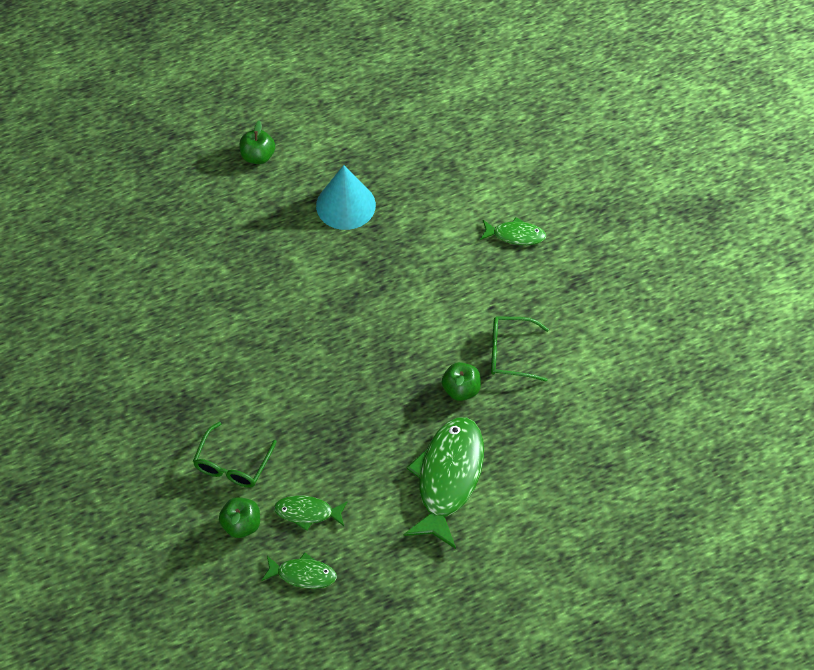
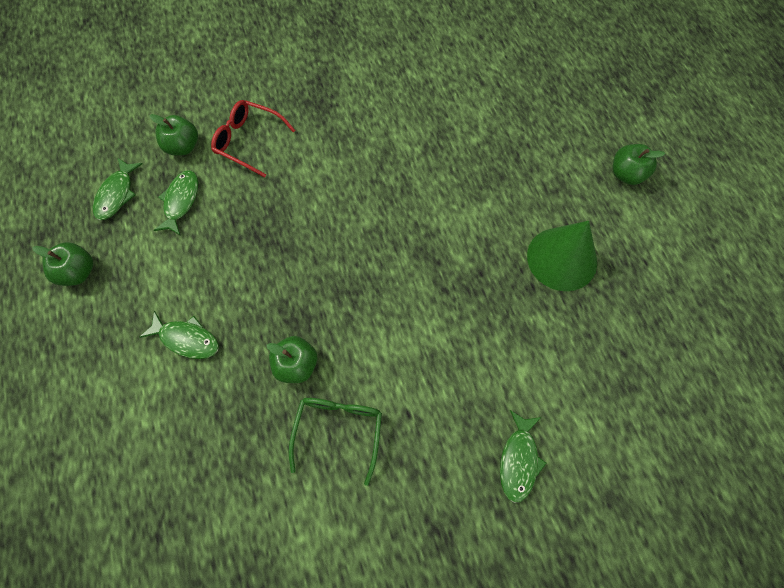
camera: 95 degrees right, 10 degrees up
(232, 464) = (248, 141): green glasses -> red glasses
(345, 205) = (562, 258): turquoise cone -> green cone
(392, 586) = (78, 272): none -> green apple
(448, 478) = (186, 339): green fish -> green fish, size x0.50

